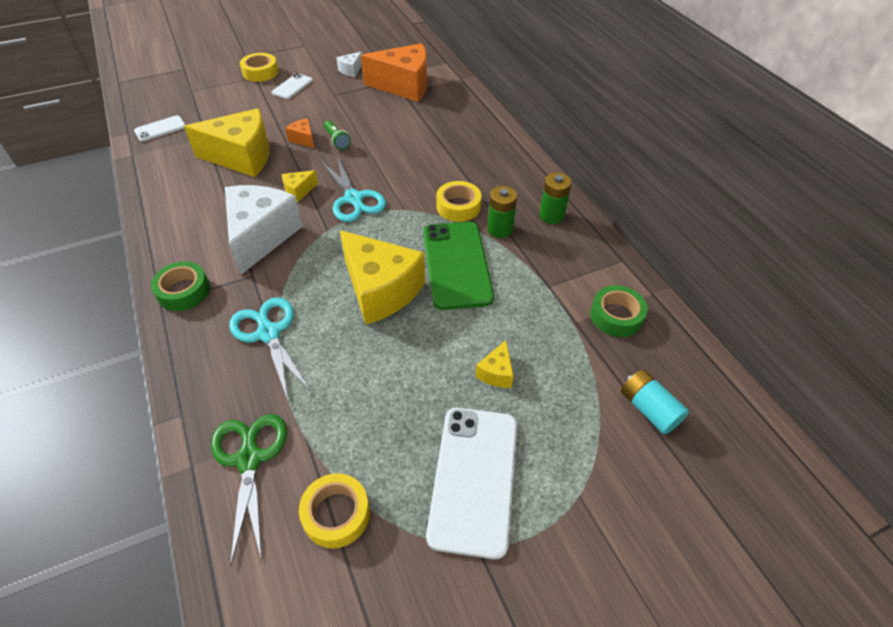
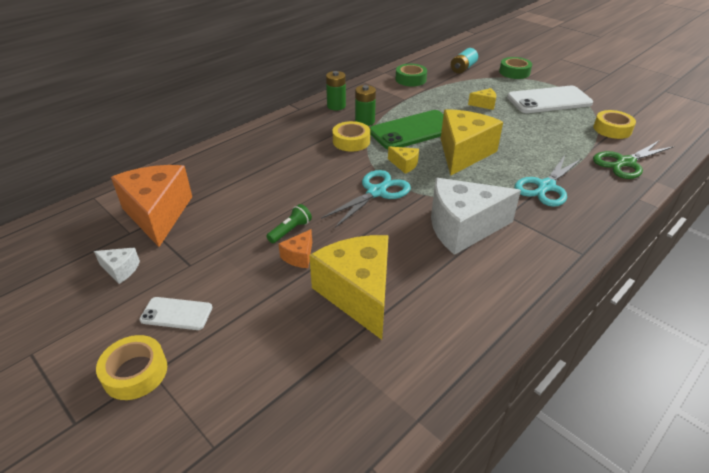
camera: 110 degrees left, 10 degrees down
(160, 129) = (341, 423): white phone -> none
(183, 291) = (559, 246): green tape -> green tape (514, 72)
(299, 191) = (388, 228): yellow cheese -> yellow cheese (404, 165)

